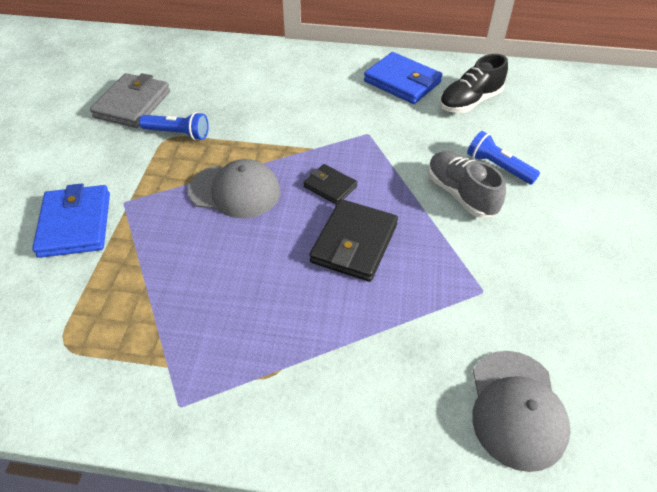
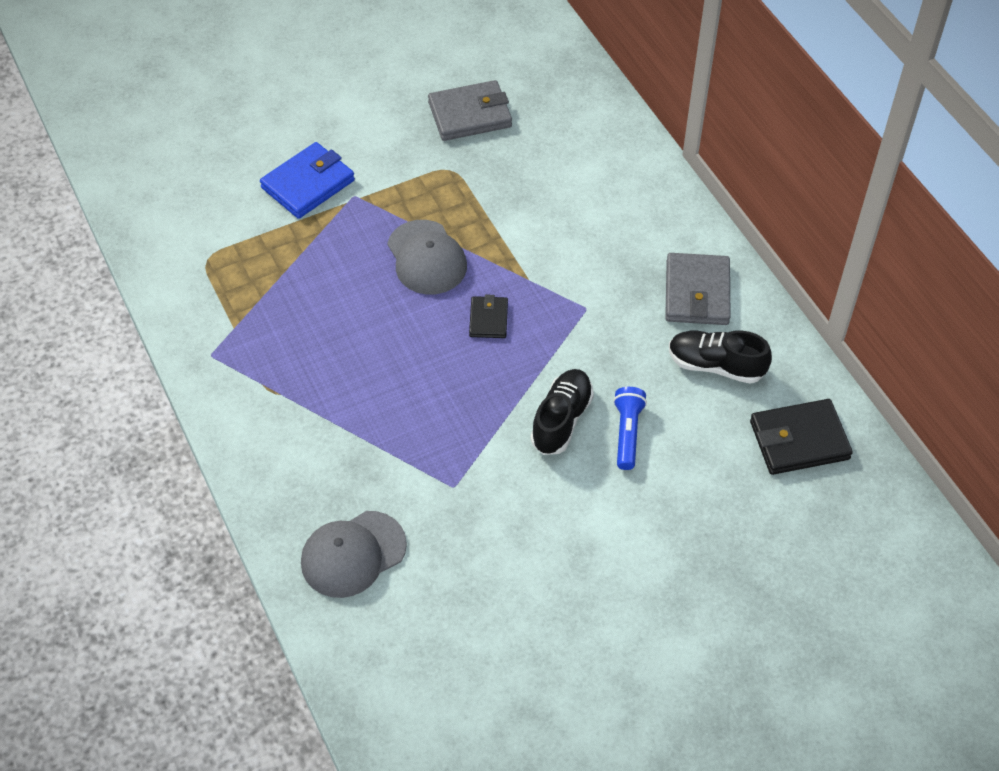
camera: 55 degrees right, 5 degrees up
(178, 133) = (461, 172): blue flashlight -> none
(354, 243) = (435, 372): black wallet -> black wallet (799, 440)
(402, 82) = (697, 293): blue wallet -> grey wallet
(461, 194) = (561, 420): grey shoe -> black shoe

